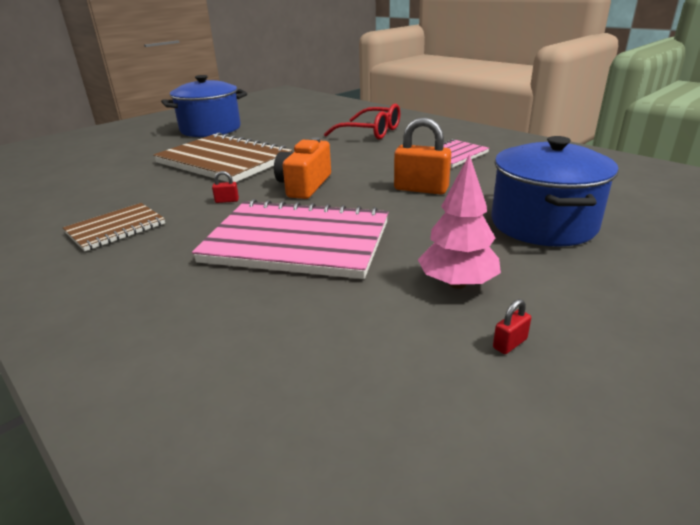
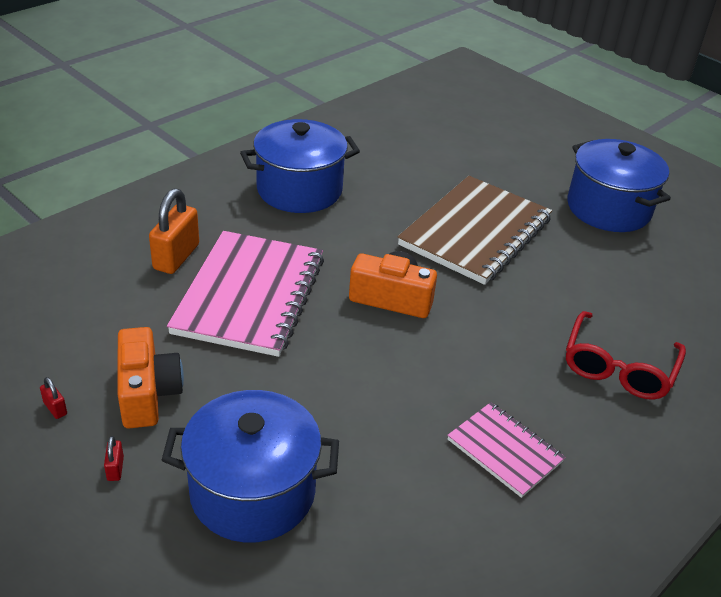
camera: 85 degrees right, 10 degrees up
(116, 229) = (299, 190): brown notebook -> blue pot
(227, 201) = (353, 245): red padlock -> red padlock (115, 468)
(421, 189) = (371, 397): orange padlock -> orange padlock (176, 257)
(457, 283) = (148, 393): pink tree -> orange camera

